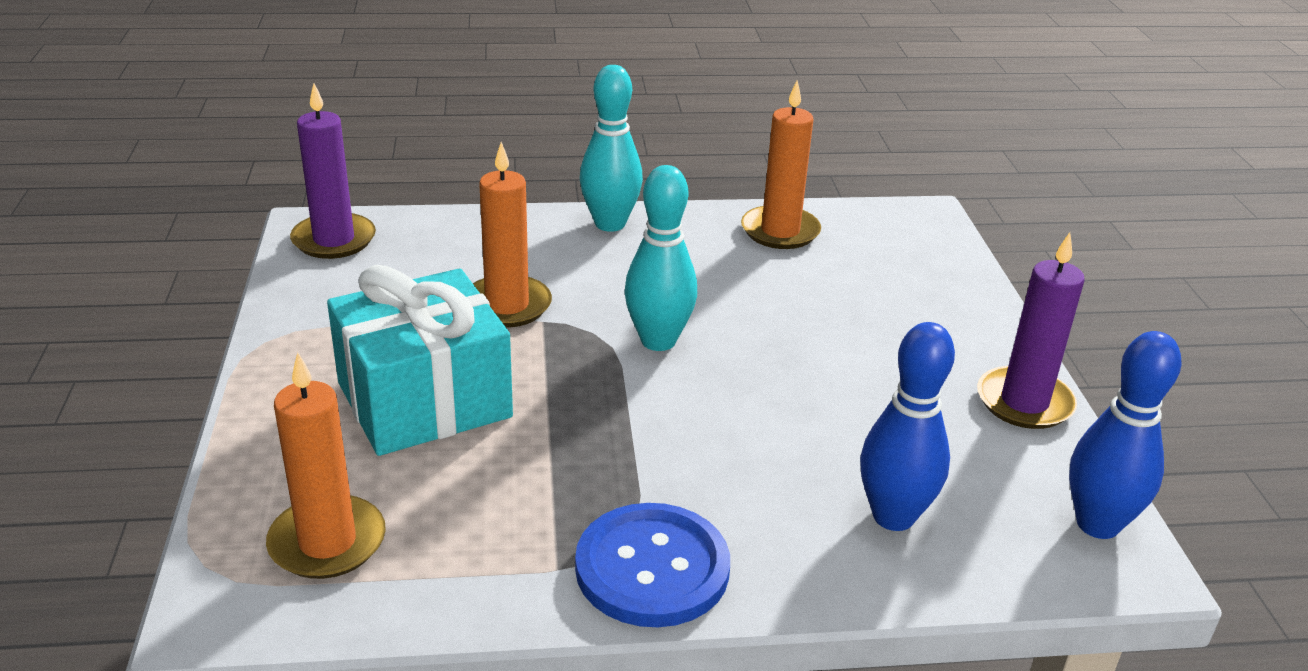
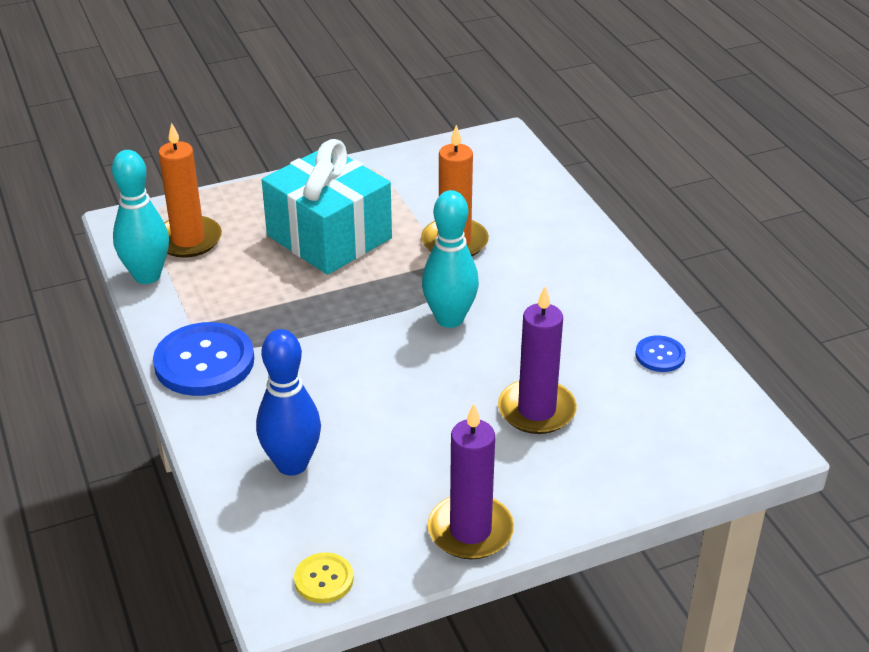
camera: 75 degrees right, 5 degrees up
(334, 240) = (491, 151): purple candle -> purple candle (536, 410)
(610, 224) = (603, 262): turquoise bowling pin -> turquoise bowling pin (147, 276)
(780, 231) = (660, 355): orange candle -> blue button
(1097, 524) = (324, 579): blue bowling pin -> yellow button

